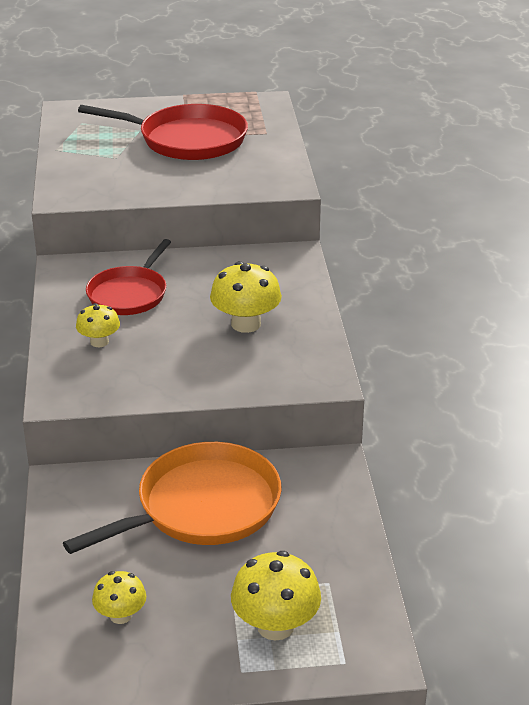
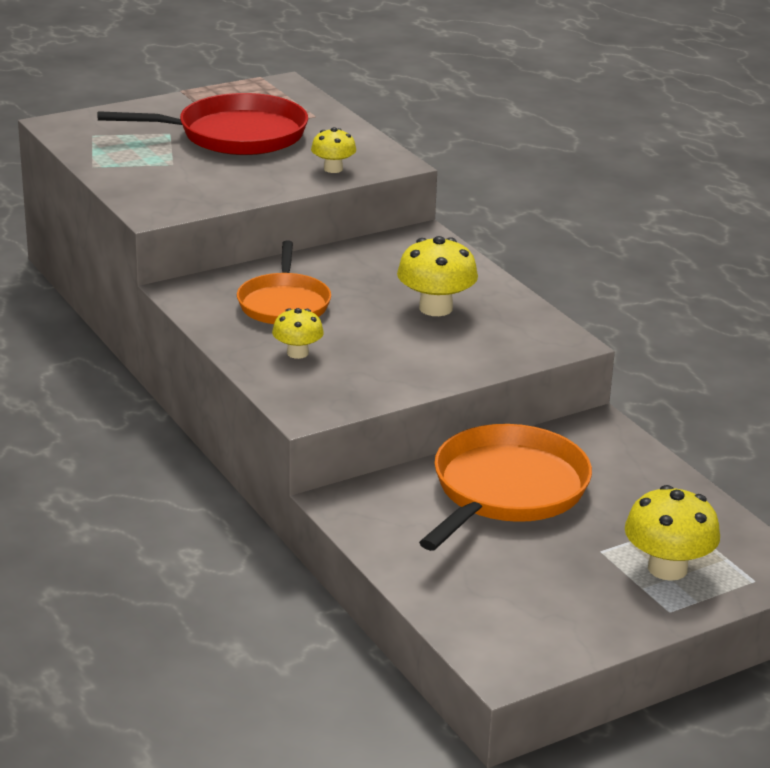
camera: 25 degrees left, 5 degrees down
(121, 615) = (514, 597): yellow mushroom -> yellow mushroom (333, 169)
(129, 294) = (284, 304): red pan -> orange pan

